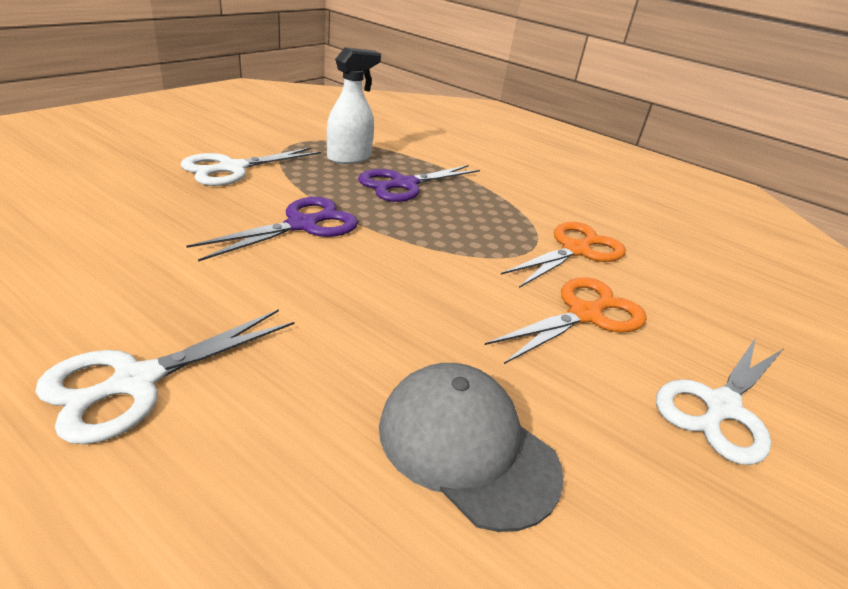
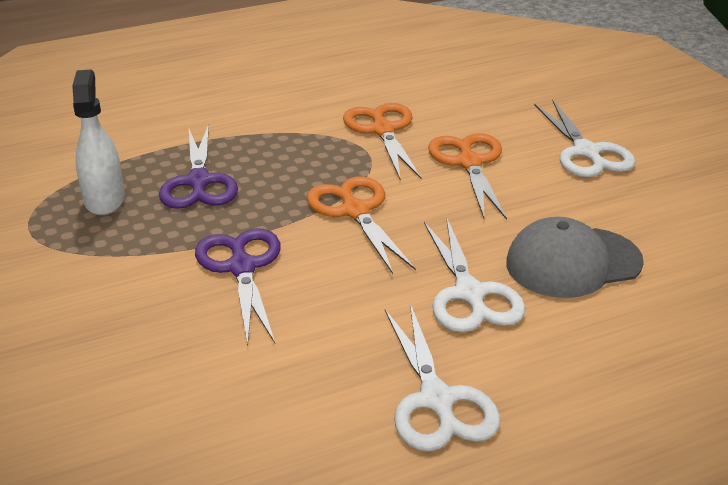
camera: 55 degrees left, 0 degrees up
(233, 168) = (69, 290): white scissors -> white scissors (469, 293)
(430, 262) = (355, 211): none -> orange scissors

